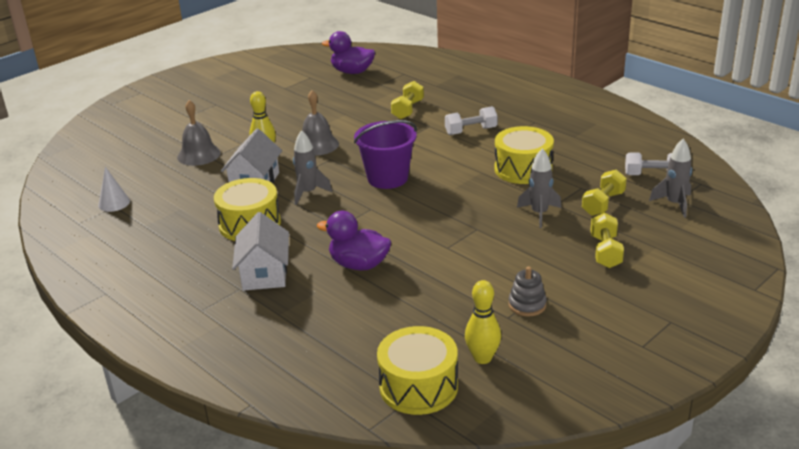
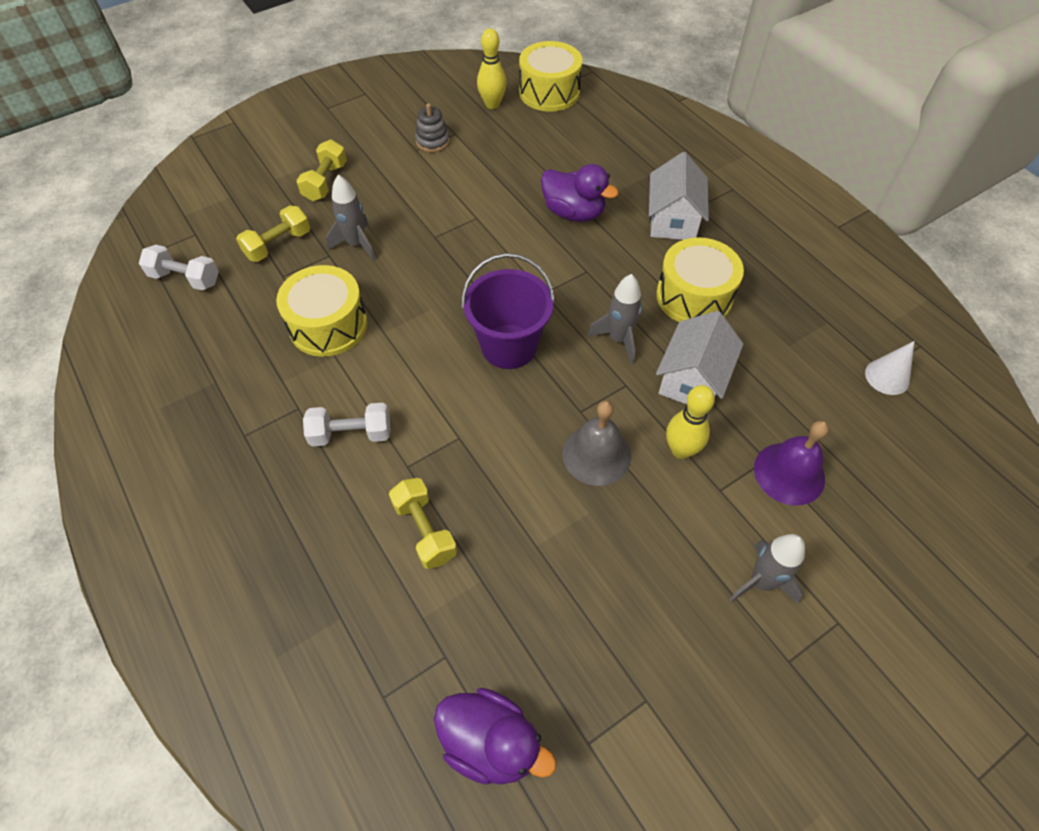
camera: 170 degrees left, 25 degrees up
(199, 155) = (789, 473): grey bell -> purple bell
(408, 110) = (424, 530): yellow dumbbell -> yellow dumbbell turned 60 degrees counterclockwise
(674, 204) = (205, 228): grey rocket -> grey rocket (761, 582)

